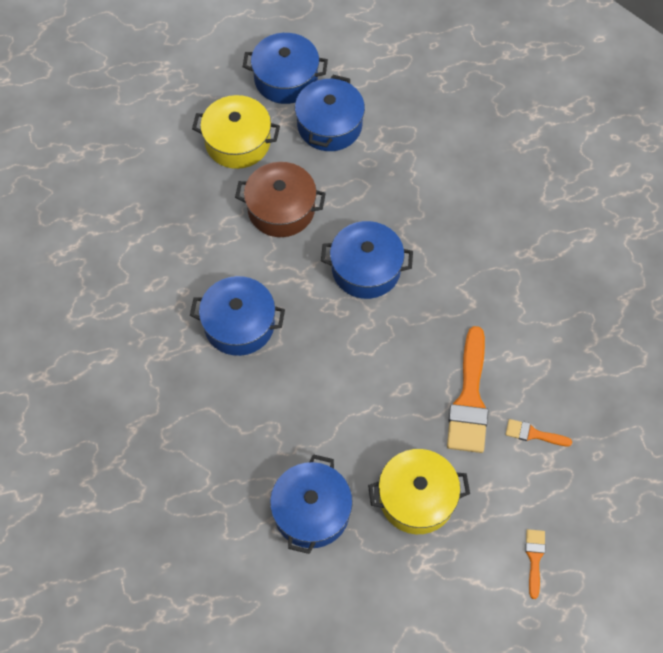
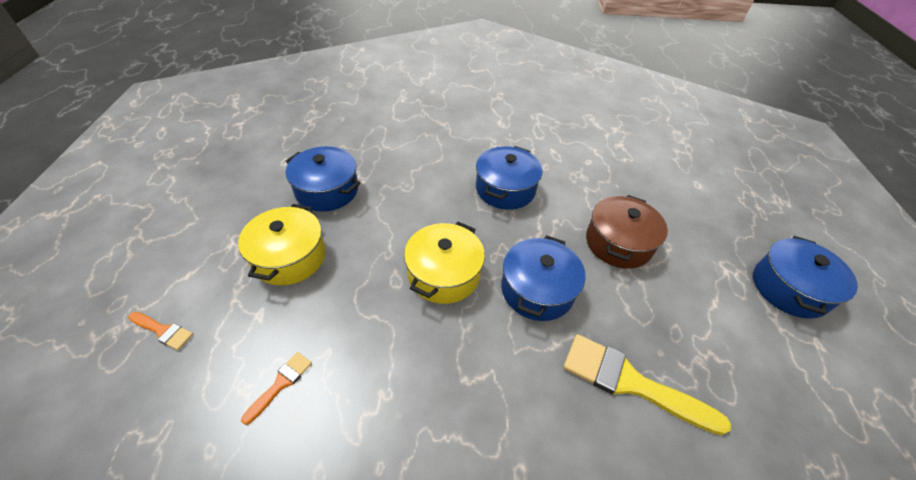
camera: 105 degrees right, 15 degrees down
(237, 142) = (698, 231): yellow pot -> yellow pot (444, 274)
(329, 125) = (727, 311): blue pot -> none
(426, 192) = (630, 382): none -> yellow brush
(469, 399) = (356, 333): orange brush -> none

